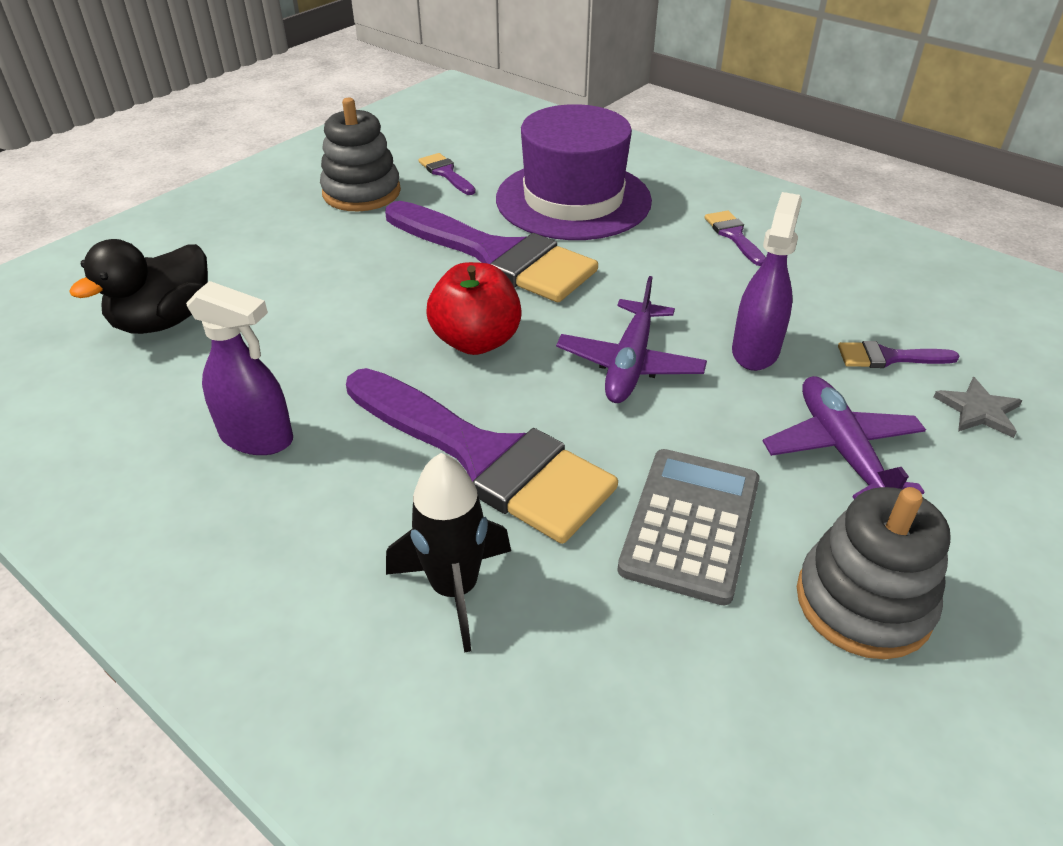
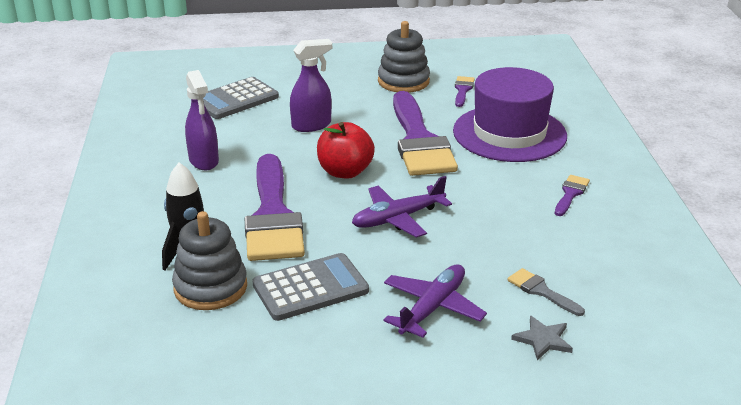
camera: 45 degrees right, 10 degrees down
(164, 321) = (235, 99): black duck -> grey calculator
(755, 350) = (472, 248): purple spray bottle -> purple spray bottle (312, 125)
(863, 602) = (330, 357): grey stacking toy -> grey stacking toy (210, 287)
(888, 357) = (541, 291): purple brush -> grey brush

